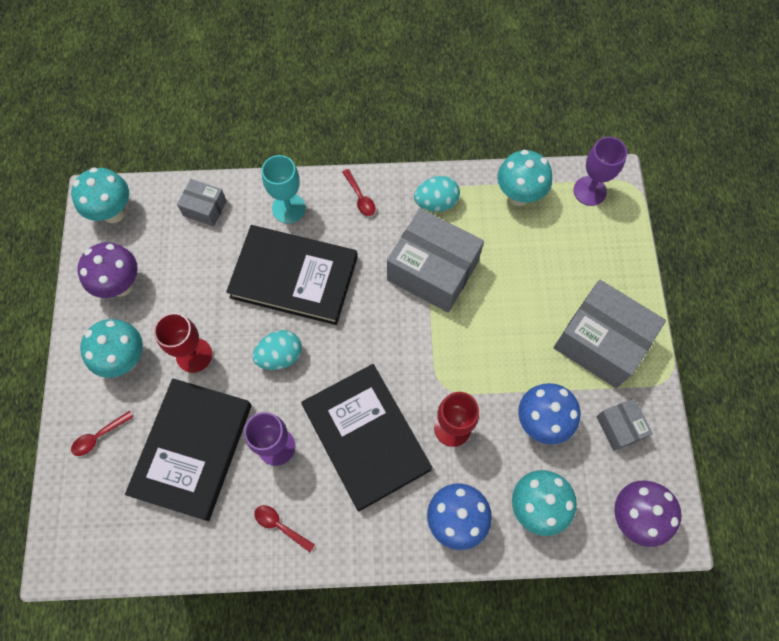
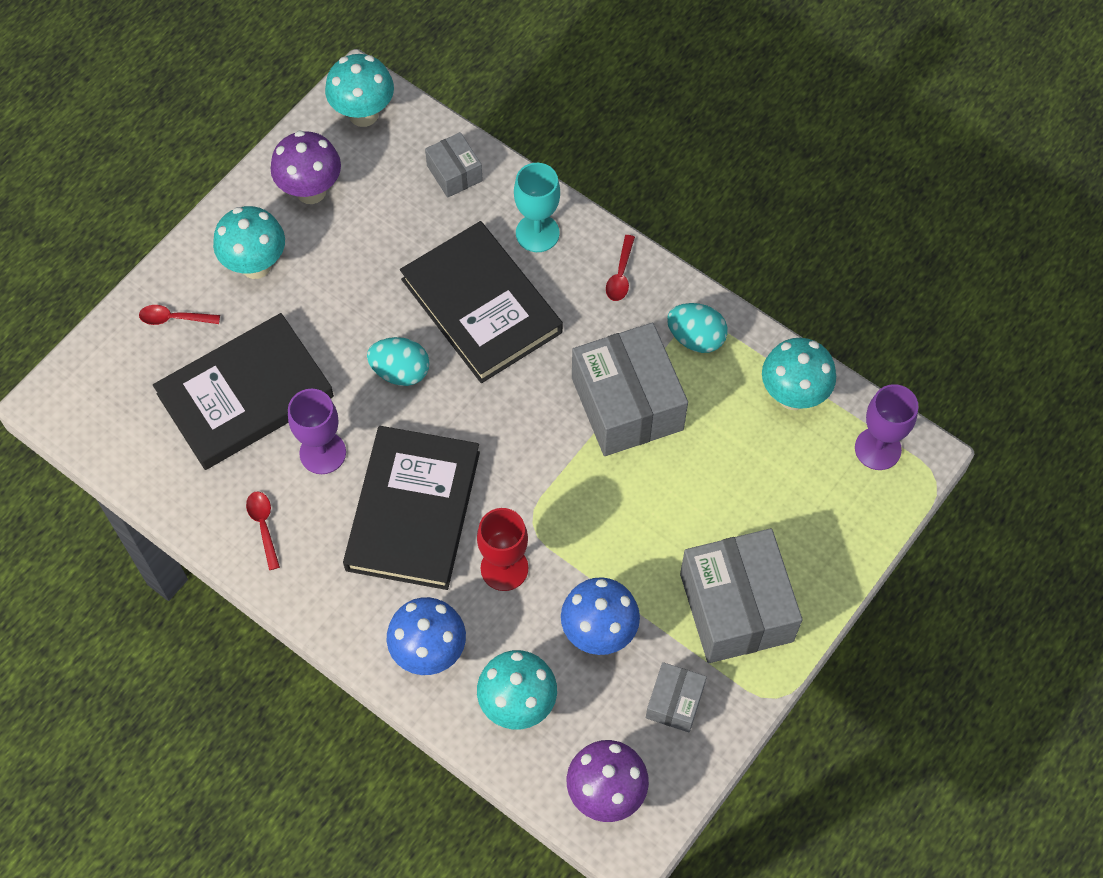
camera: 40 degrees right, 5 degrees down
(194, 355) = (321, 309): red goblet -> none

